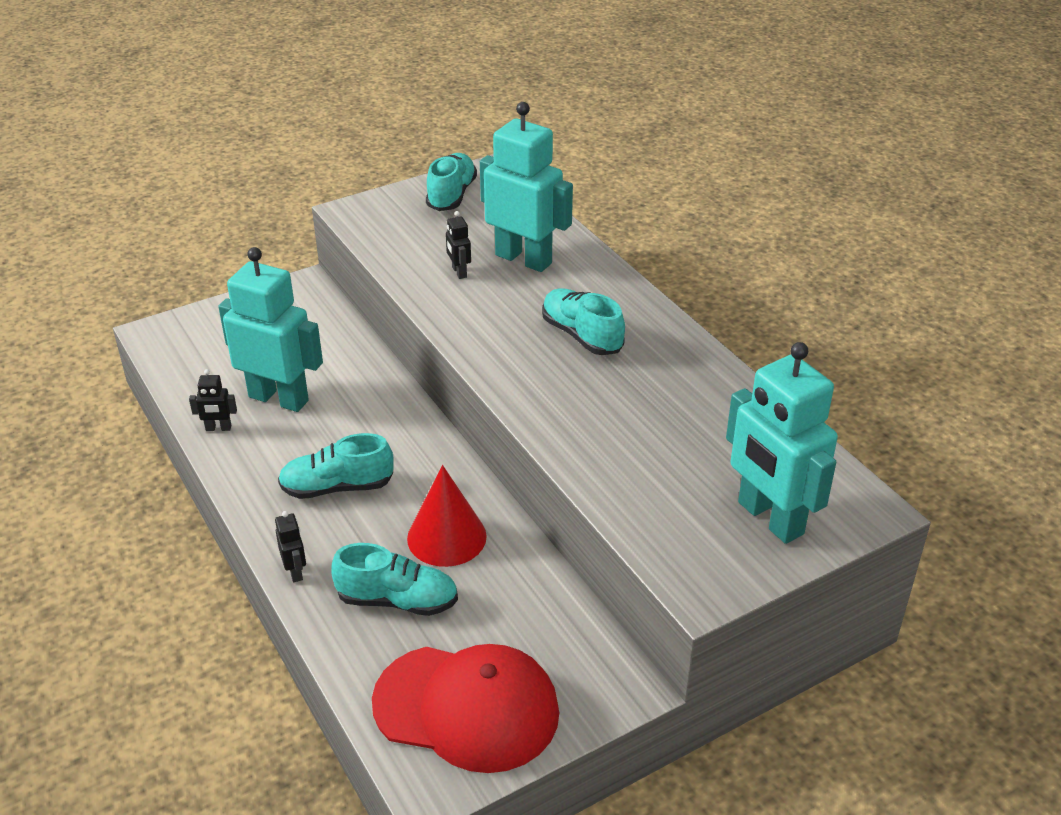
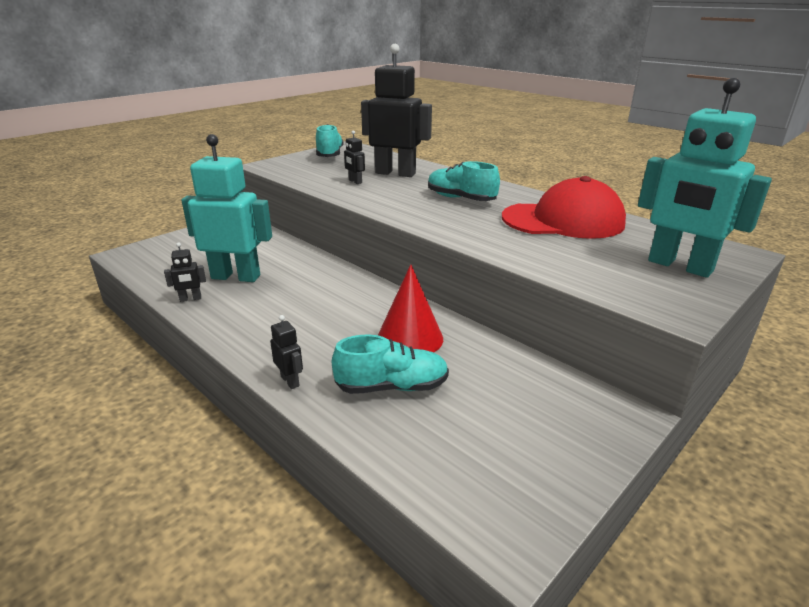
camera: 15 degrees left, 10 degrees down
(337, 487) = (304, 320): turquoise shoe -> none
(467, 708) = (502, 459): red cap -> red cap (563, 220)
(524, 259) = (395, 173): turquoise robot -> black robot

